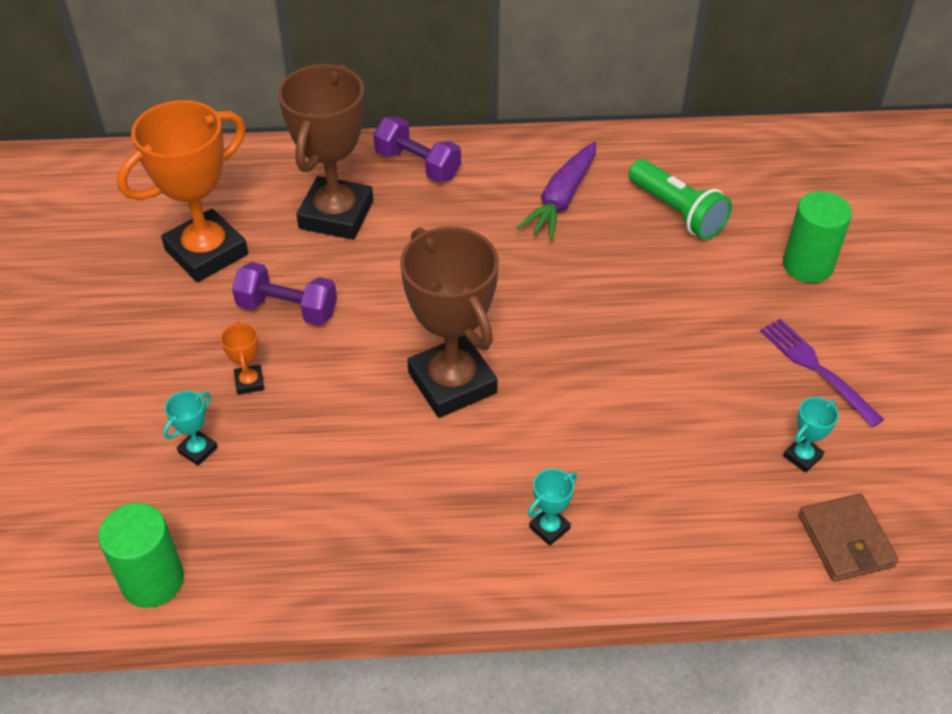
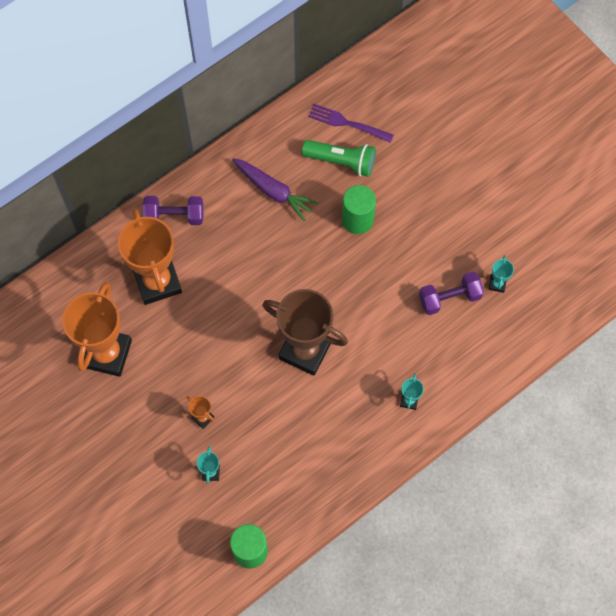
camera: 35 degrees left, 20 degrees up
(287, 309) = (184, 361): purple dumbbell -> purple dumbbell (449, 298)
(336, 215) = (157, 281): brown trophy -> orange trophy
(562, 199) = (274, 191): purple carrot -> purple carrot turned 45 degrees counterclockwise
(807, 265) = (431, 158): green cylinder -> green cylinder (357, 220)
(816, 369) = (474, 225): purple fork -> purple fork (347, 123)
(846, 540) = (541, 319): brown wallet -> none

